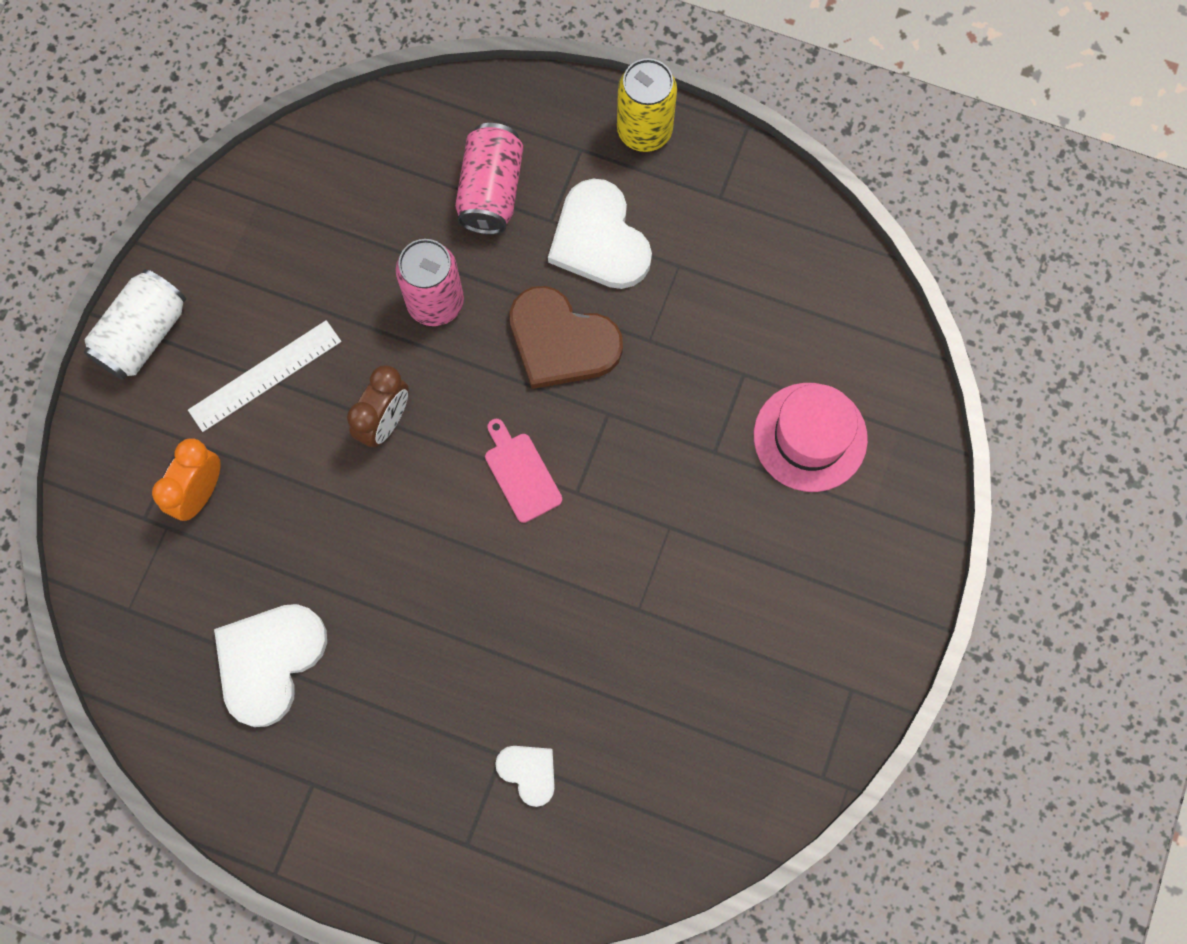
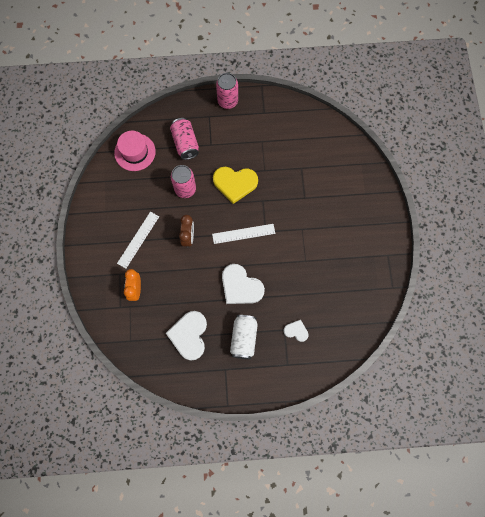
camera: 25 degrees left, 0 degrees up
(143, 335) = (87, 244): white can -> white can (244, 338)
(521, 473) = (243, 233): pink cutting board -> white ruler
(561, 341) = (235, 183): brown heart -> yellow heart
(599, 239) = (230, 144): white heart -> white heart (240, 286)
(644, 131) = (227, 101): yellow can -> pink can
(810, 437) = (333, 179): pink hat -> pink hat (135, 152)

